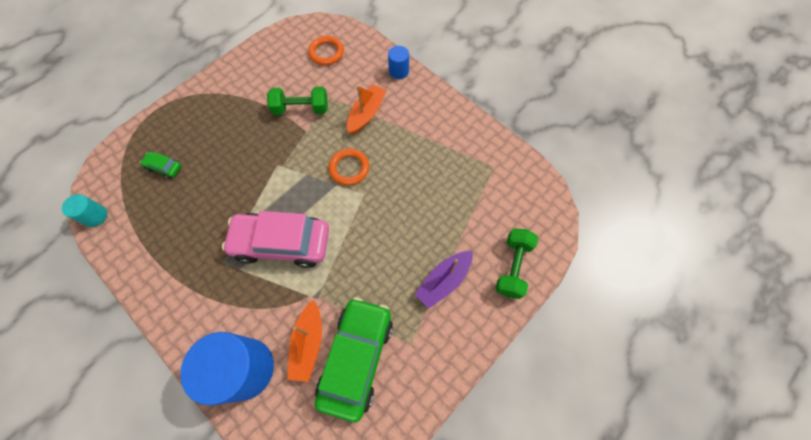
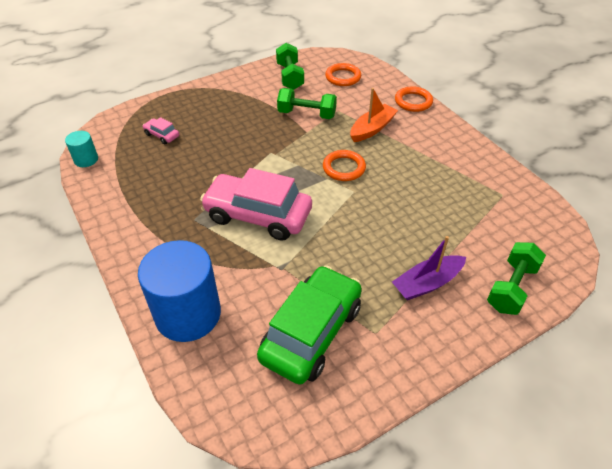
camera: 15 degrees right, 20 degrees down
(164, 167) = (162, 135): green car -> pink car
(274, 62) = (290, 76): none -> green dumbbell
(308, 343) = (262, 307): orange boat -> none
(398, 71) = (413, 102): blue cylinder -> orange ring

